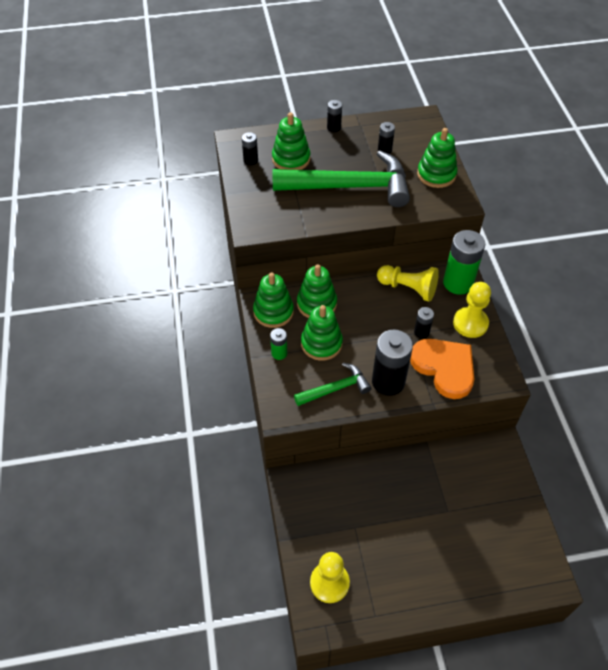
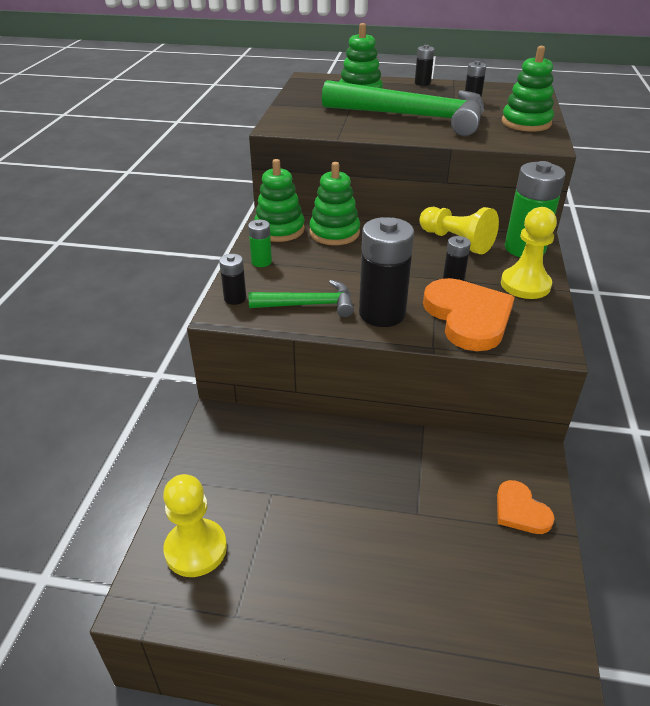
camera: 20 degrees right, 15 degrees down
(250, 160) = (316, 89): black battery -> black battery (235, 298)
(321, 343) = (318, 264): green stacking toy -> none
(505, 488) = (520, 510): none -> orange heart

